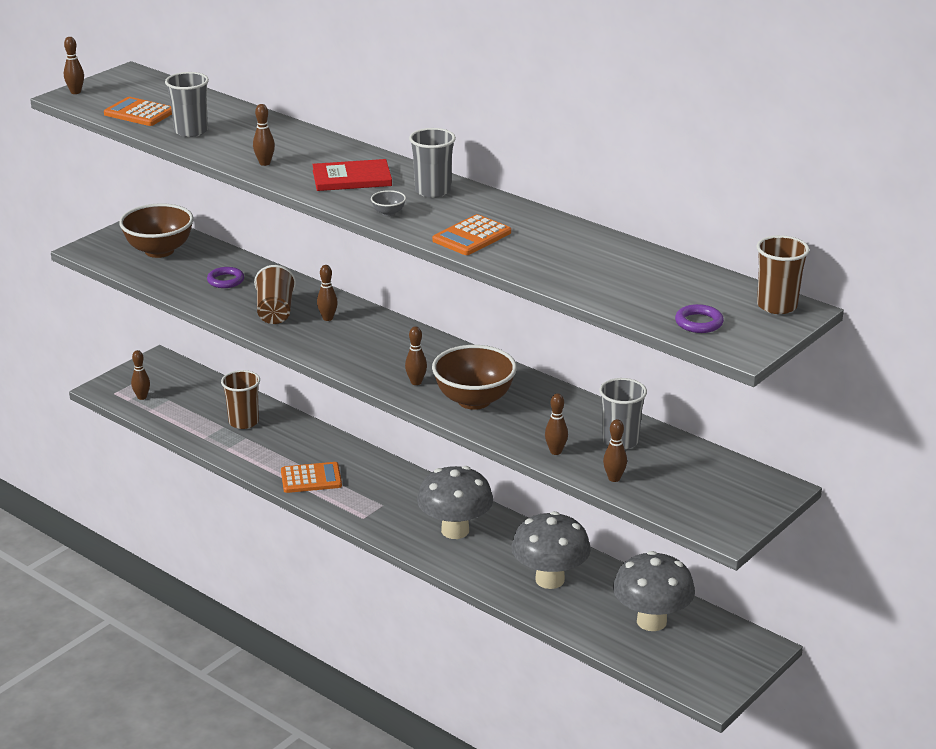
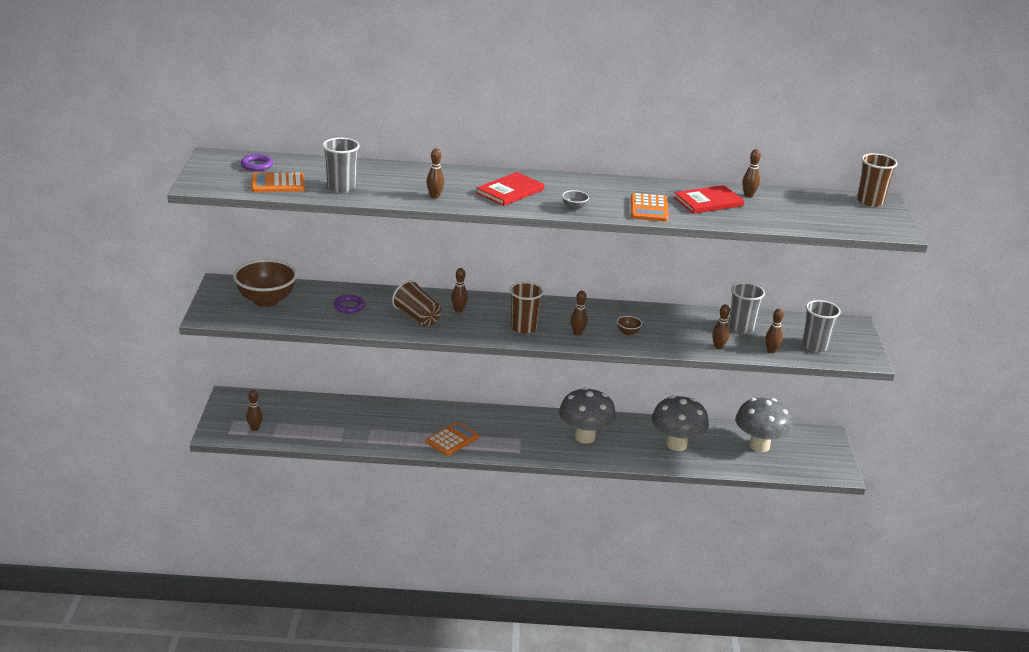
camera: 40 degrees left, 0 degrees up
(75, 92) = (197, 180): brown bowling pin -> brown bowling pin (748, 195)
(243, 422) = (354, 418): brown cup -> brown cup (523, 328)
(432, 191) = (574, 186): grey cup -> grey cup (815, 346)
(474, 400) = (628, 332): brown bowl -> brown bowl, size x0.40
(558, 249) = (708, 202): none -> red book
(699, 323) = (853, 223): purple ring -> purple ring (257, 165)

